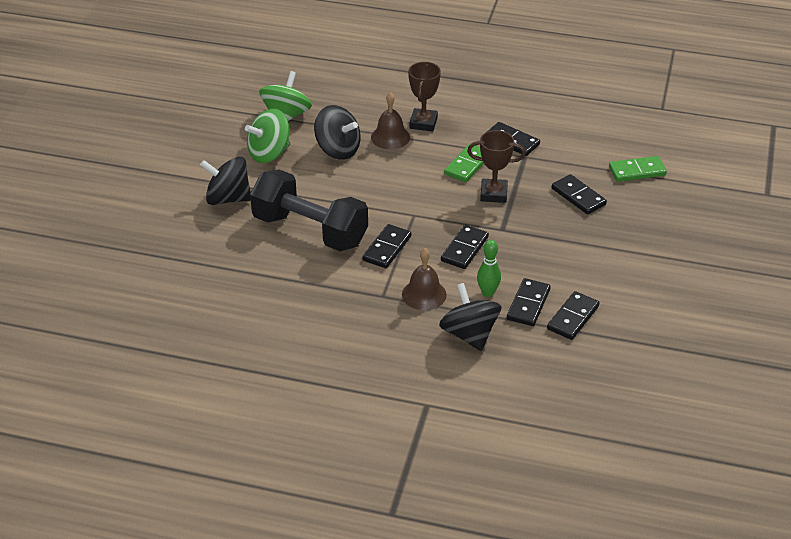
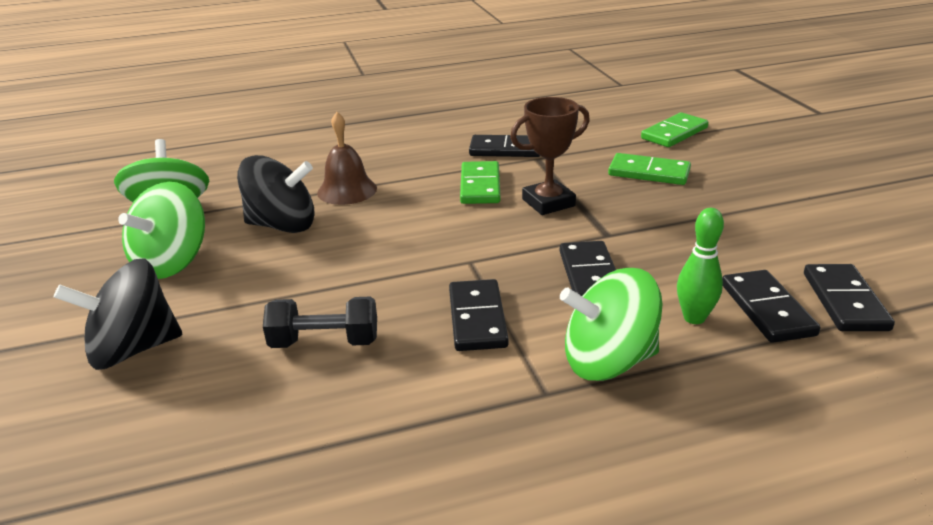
camera: 30 degrees left, 10 degrees down
(310, 230) = (325, 342): black dumbbell -> black dumbbell, size x0.49
(423, 123) = (377, 165): brown trophy -> none
(424, 294) = (608, 361): brown bell -> green spinning top
(469, 334) = (752, 392): black spinning top -> none
(578, 196) = (649, 173): black domino -> green domino

